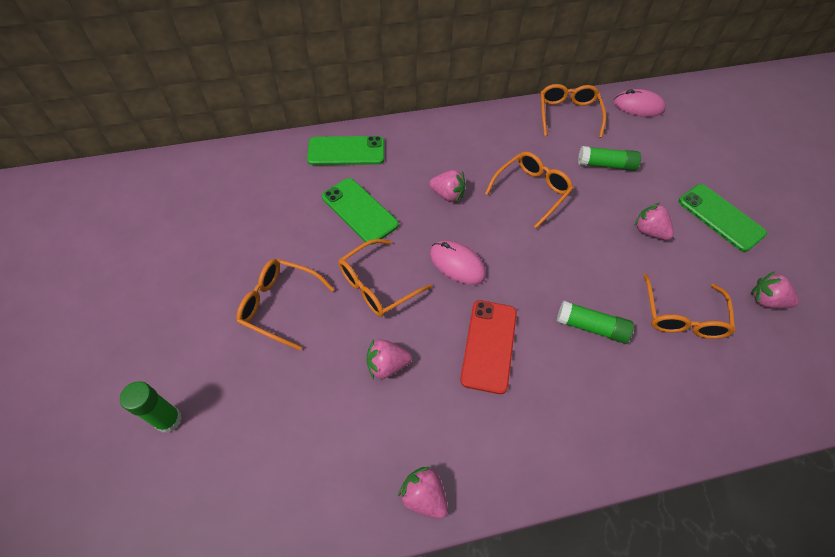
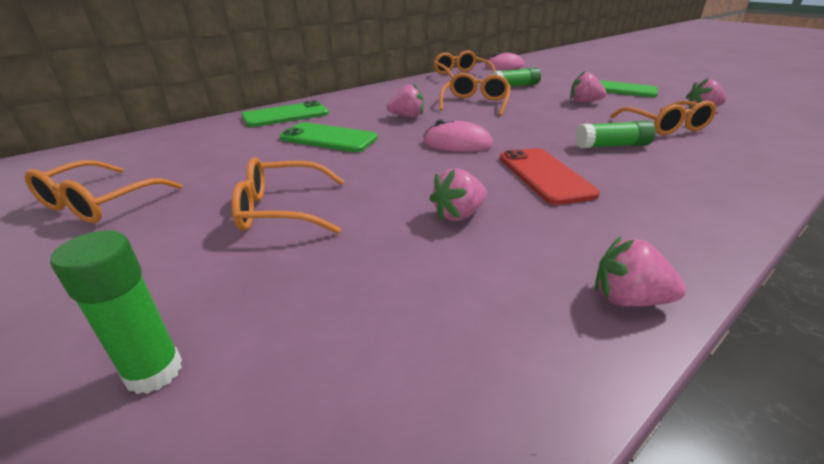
camera: 25 degrees left, 25 degrees down
(377, 285) = (391, 170): orange glasses -> orange glasses (100, 203)

